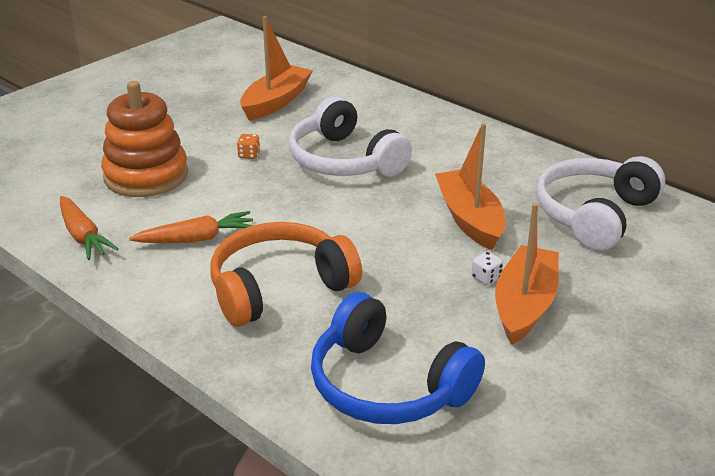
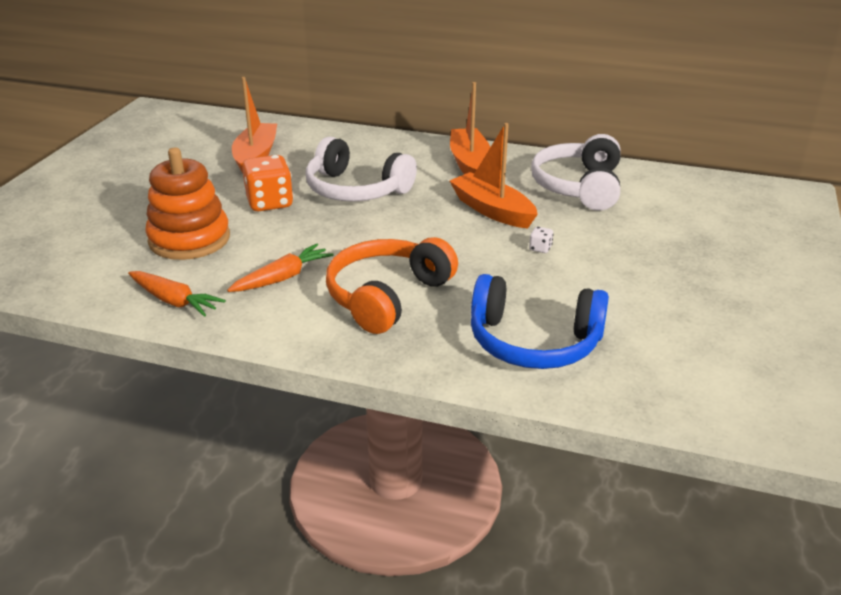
camera: 25 degrees left, 0 degrees up
(249, 155) = (270, 203): orange dice -> orange dice, size x2.35
(525, 305) = (583, 260): orange boat -> orange boat (469, 163)

